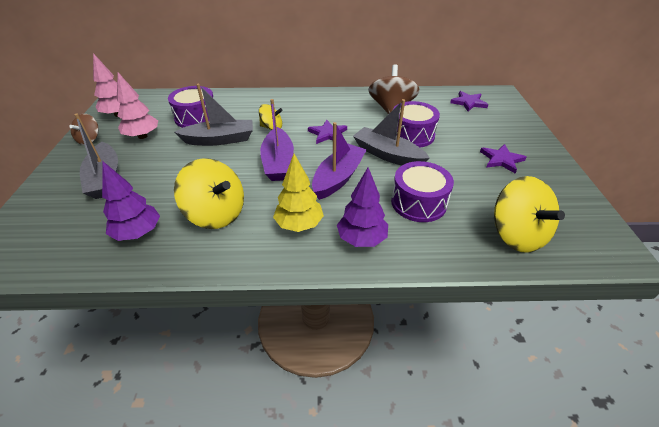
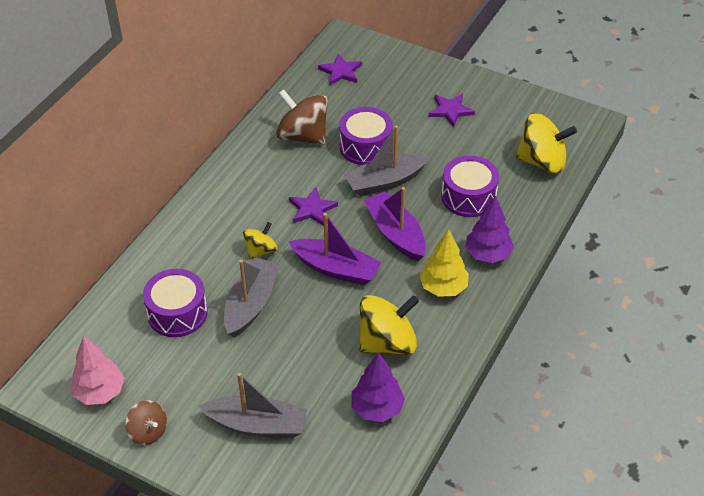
camera: 60 degrees left, 5 degrees up
(142, 136) = (183, 376): pink tree -> none

